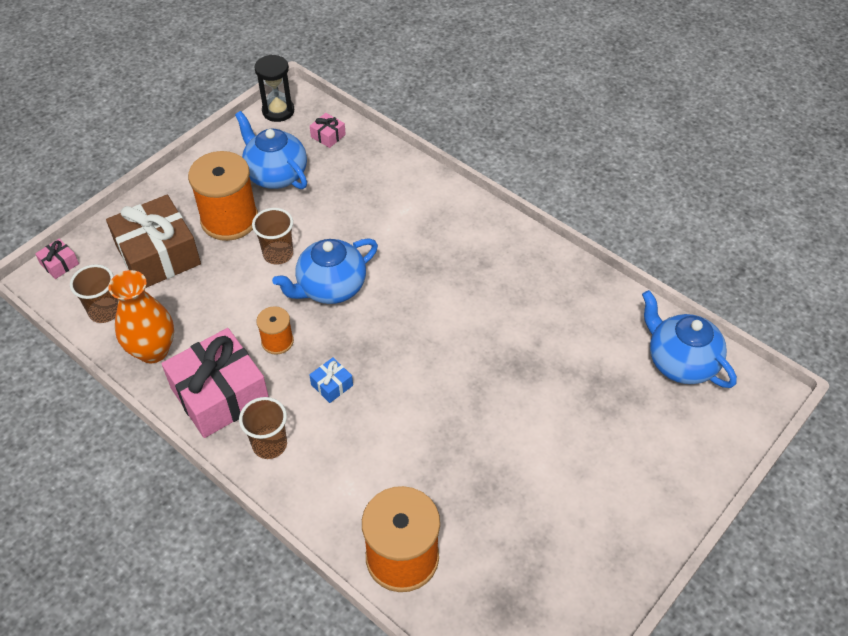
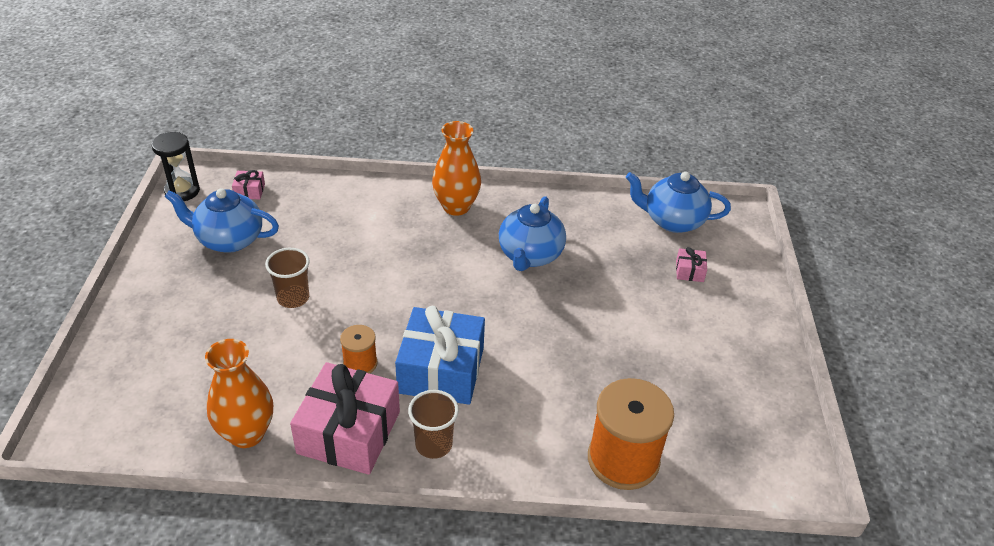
camera: 40 degrees left, 10 degrees down
(59, 264) = (67, 414): pink gift -> pink gift (689, 271)
(105, 311) = (161, 428): brown cup -> none
(158, 255) = (173, 354): brown gift -> none
(229, 219) = (218, 293): orange spool -> none
(330, 287) = (366, 300): blue teapot -> blue teapot (530, 255)
(332, 385) = (441, 370): blue gift -> blue gift, size x2.39
(484, 238) = (456, 207): none -> orange vase

